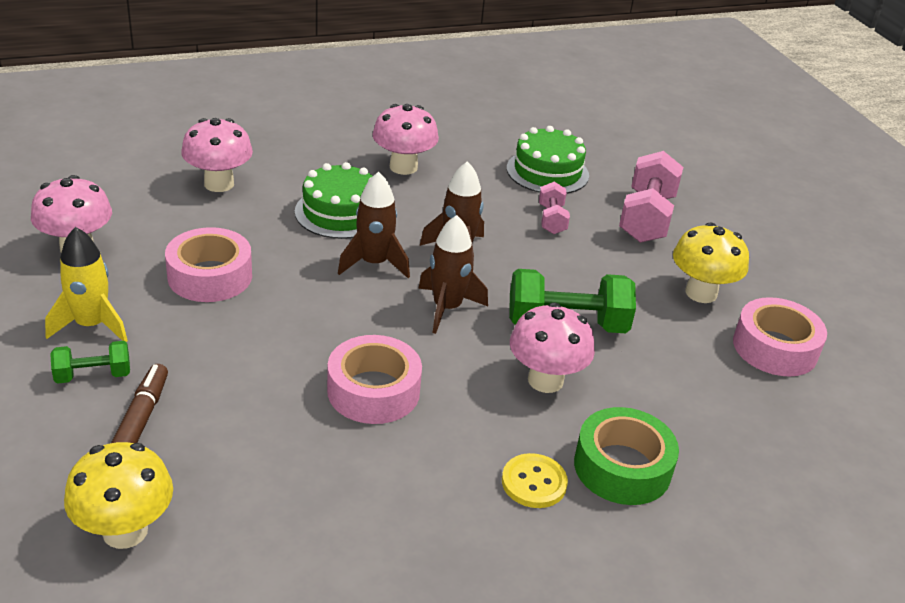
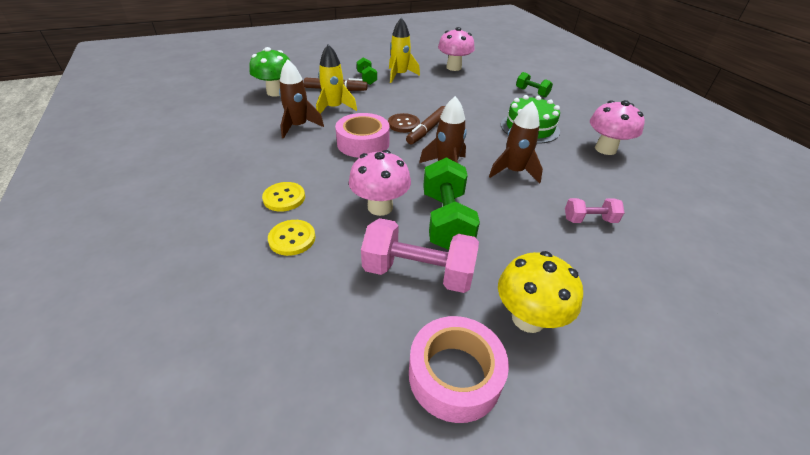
camera: 90 degrees right, 5 degrees up
(125, 531) = (276, 92): yellow mushroom -> green mushroom
(210, 276) = (446, 96): pink tape -> none
(219, 184) = (532, 92): pink mushroom -> green dumbbell
(231, 428) = (334, 108): none -> yellow rocket
(312, 338) = (403, 124): none -> brown button
(335, 313) = (427, 130): none -> brown marker
(374, 263) = (482, 140): brown rocket -> brown rocket (298, 126)
(547, 172) = (668, 221): green cake -> none
(622, 467) = (292, 239): green tape -> yellow button
(646, 218) = (642, 288): pink dumbbell -> pink dumbbell (418, 273)

